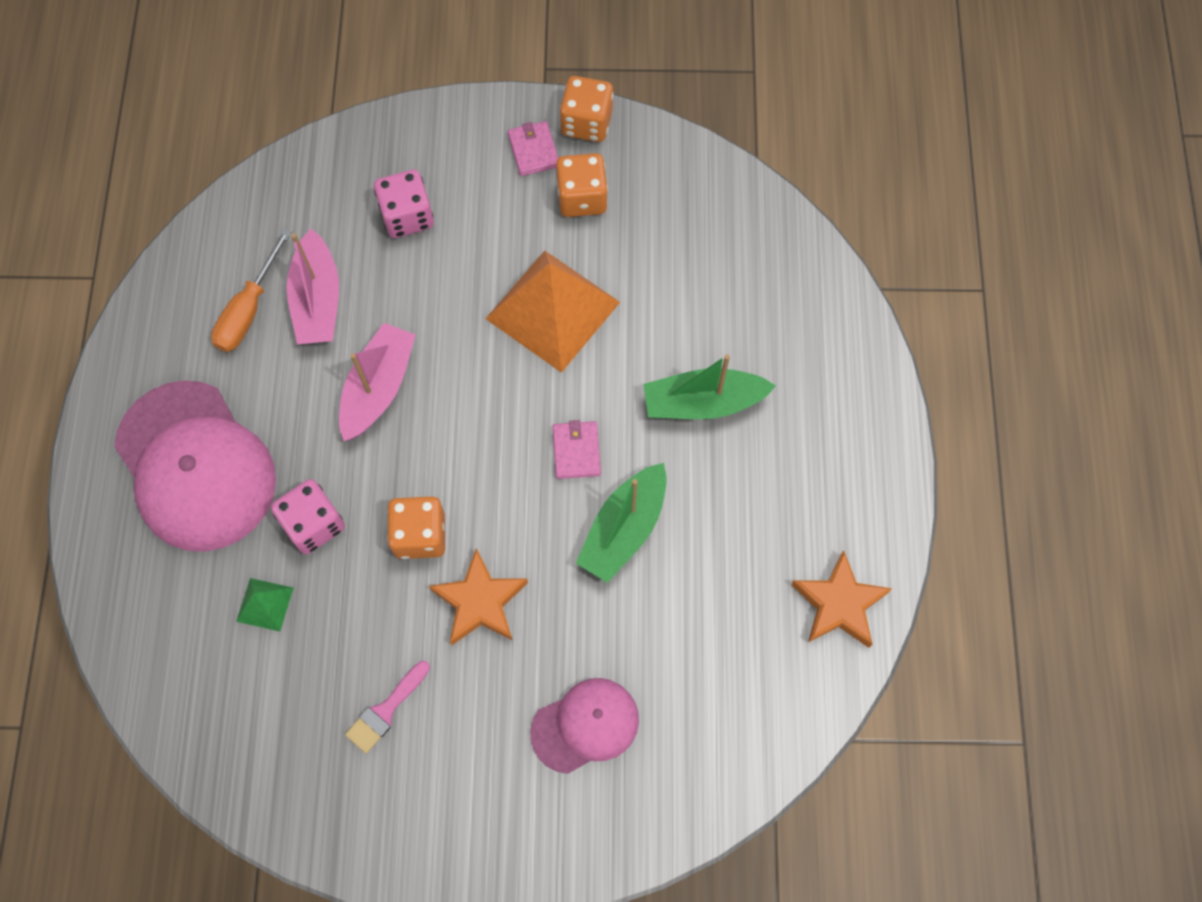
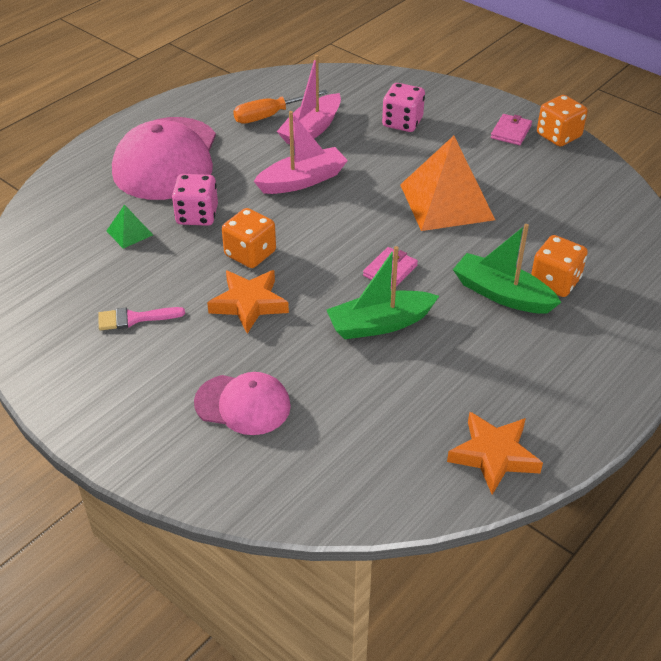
camera: 40 degrees right, 25 degrees down
(582, 198) = (520, 164): orange dice -> orange dice (555, 282)

